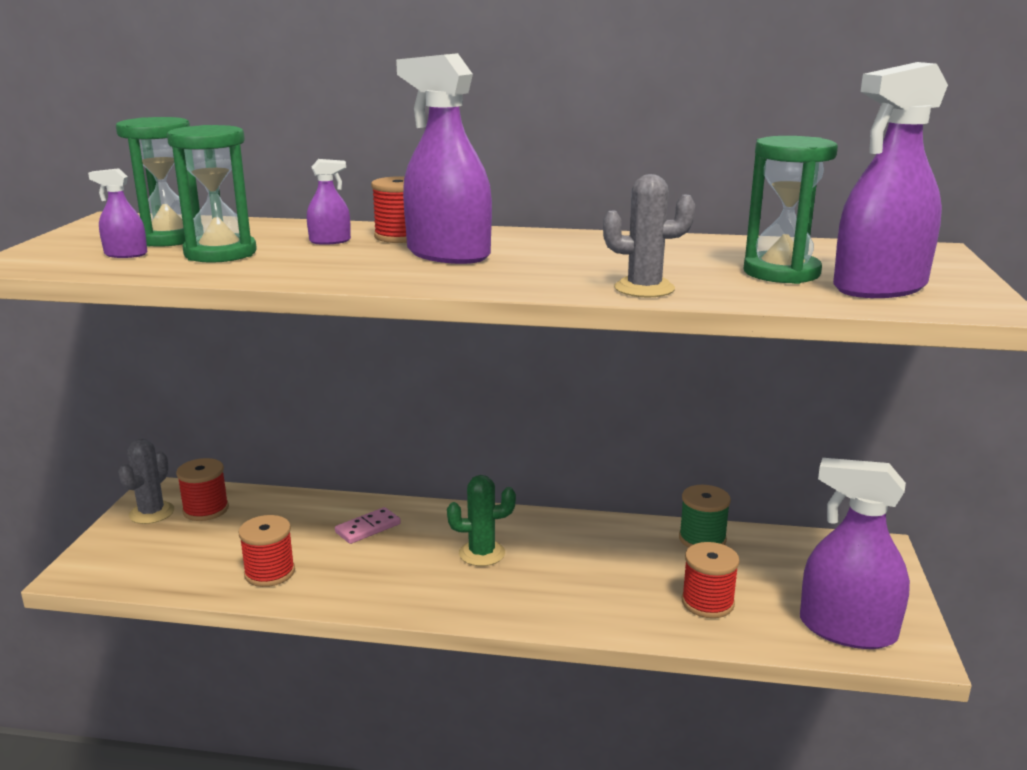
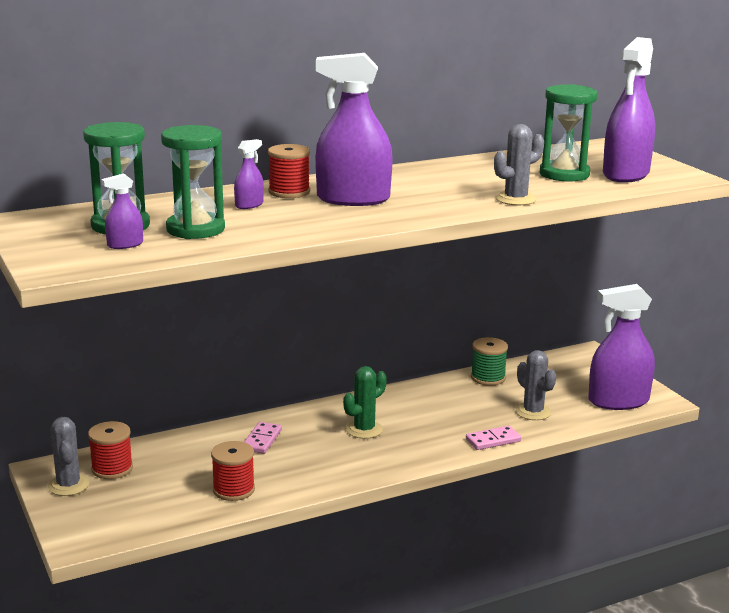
camera: 35 degrees left, 0 degrees up
(610, 621) = (493, 440): none -> pink domino
(707, 602) = (533, 412): red spool -> grey cactus

